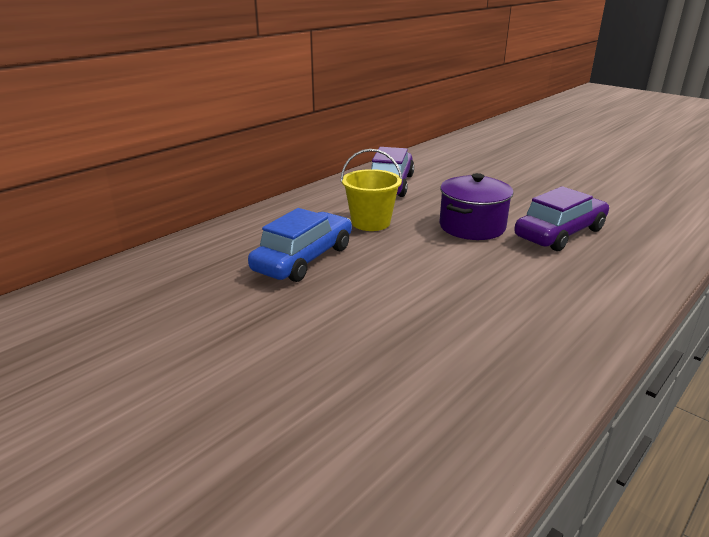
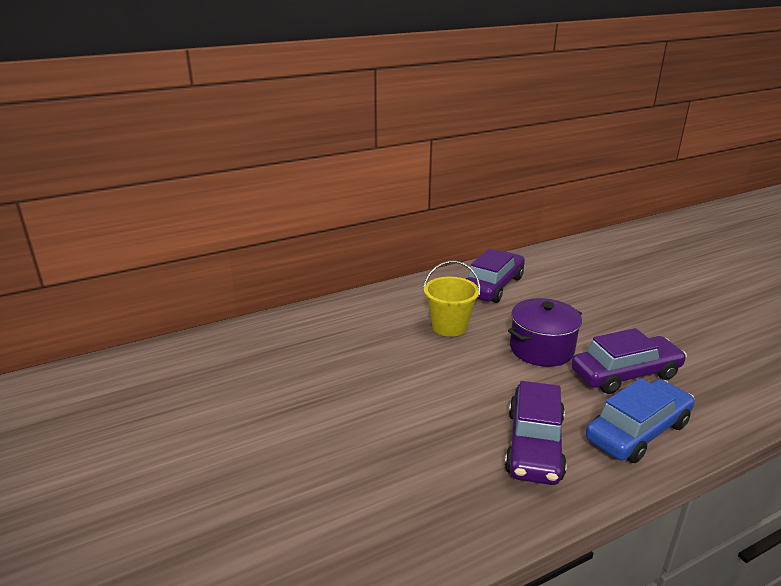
camera: 20 degrees right, 0 degrees up
(304, 259) = (370, 353): blue car -> blue car (637, 431)
(525, 306) = (534, 445): none -> purple car

